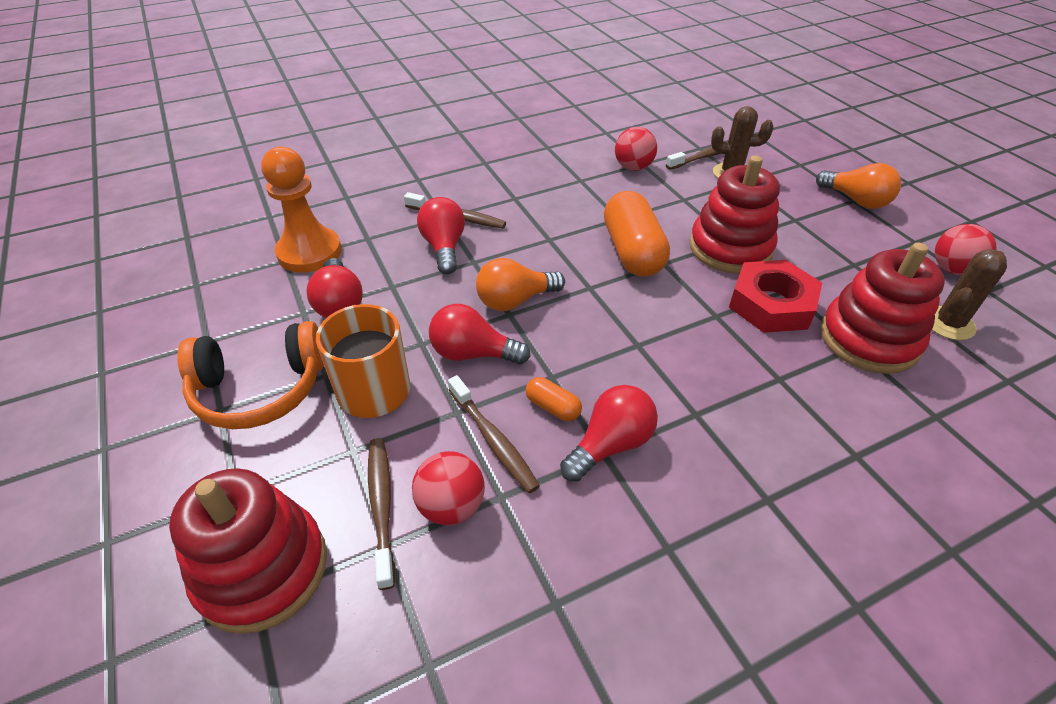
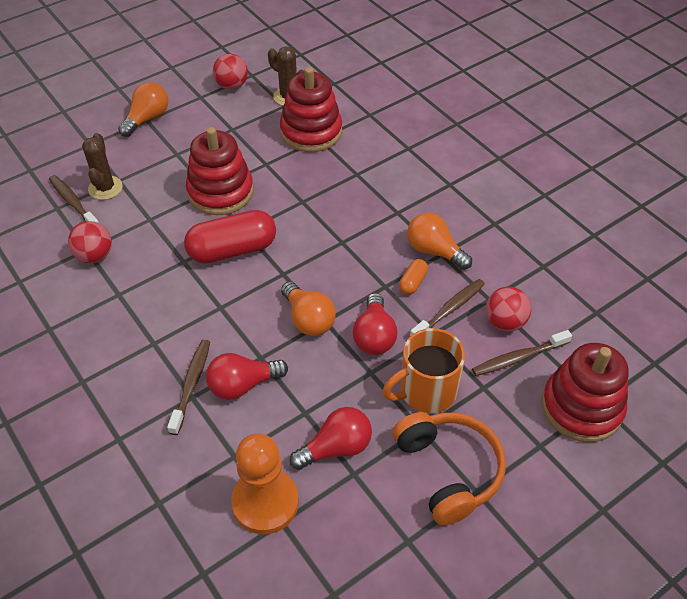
camera: 100 degrees left, 5 degrees up
(610, 444) = (434, 251): red light bulb -> orange light bulb
(632, 252) = (232, 250): orange capsule -> red capsule
(771, 304) = (284, 173): red nut -> none

